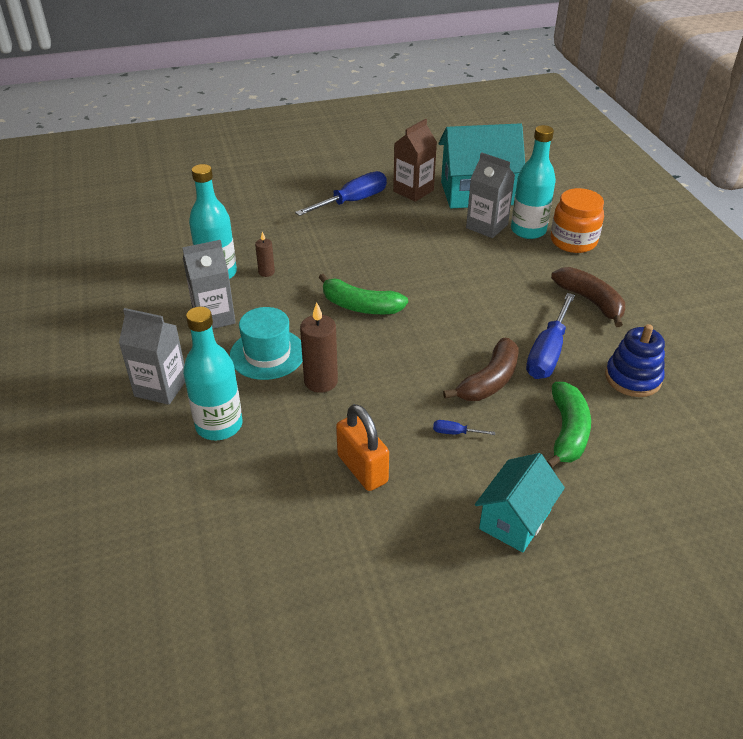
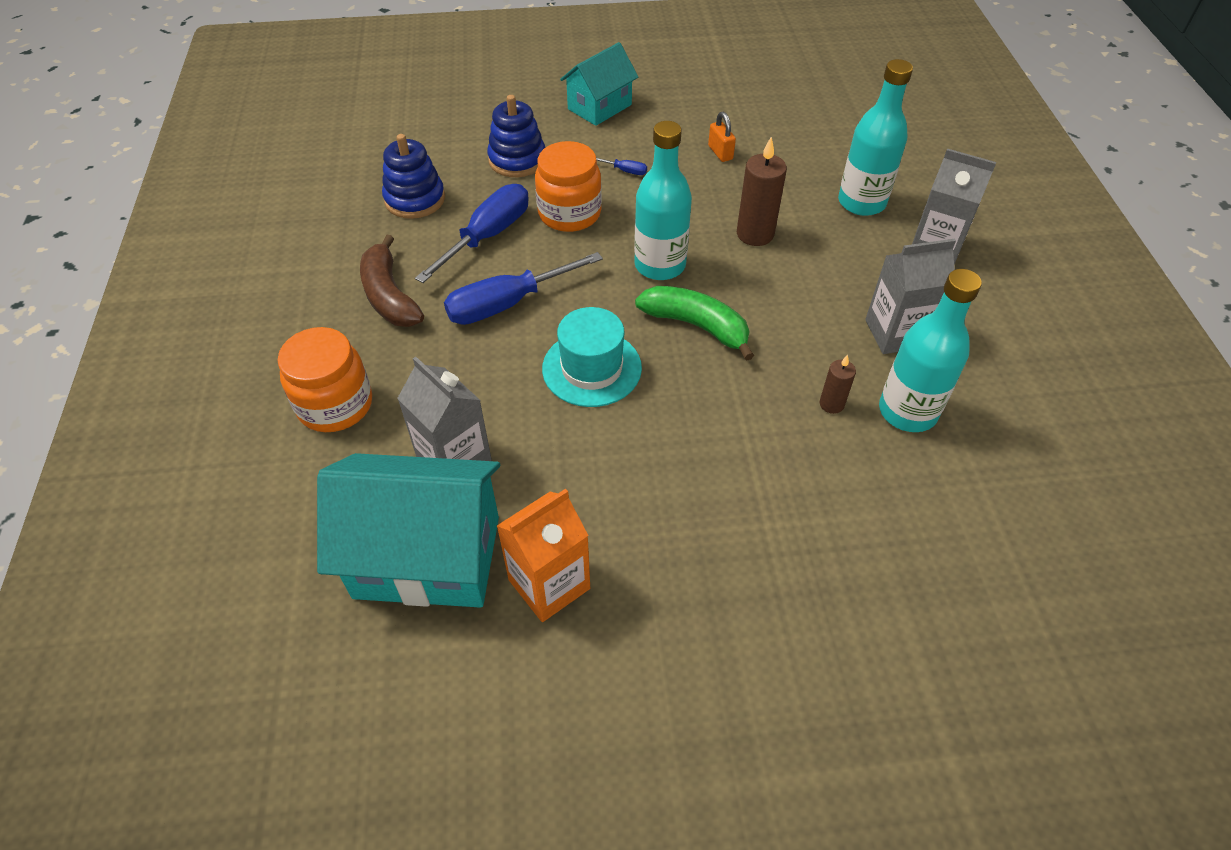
camera: 170 degrees left, 10 degrees up
(267, 354) = (818, 273): turquoise hat -> turquoise hat (592, 368)
(352, 201) = (677, 566): blue screwdriver -> blue screwdriver (508, 303)
(362, 469) = (720, 153): orange padlock -> orange padlock, size x0.57
(413, 191) = (549, 584): brown carton -> orange carton
(489, 381) = (569, 213): brown banana -> orange jar
(528, 230) = (391, 439): turquoise bottle -> turquoise bottle (660, 265)
(567, 432) = (517, 160): green banana -> blue stacking toy

